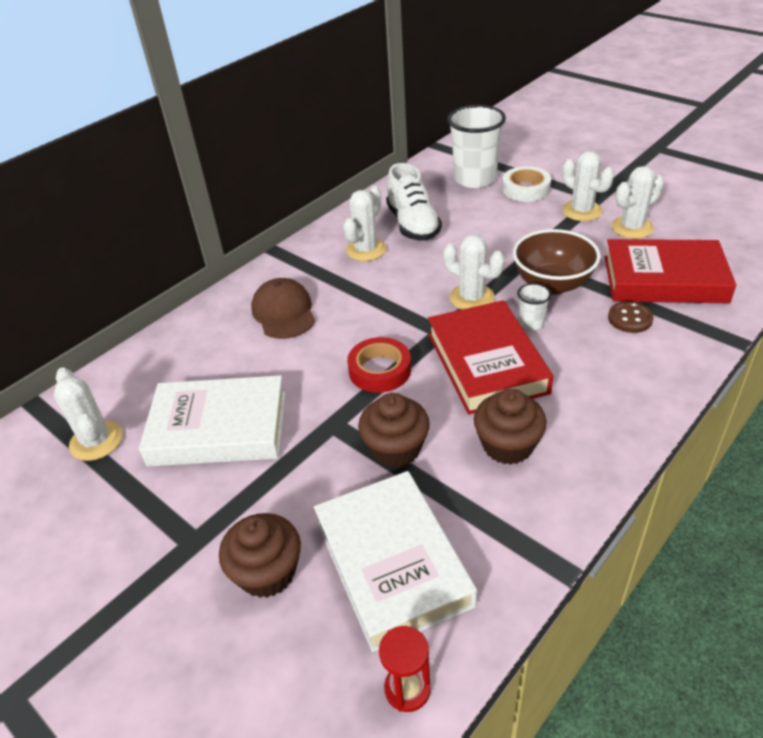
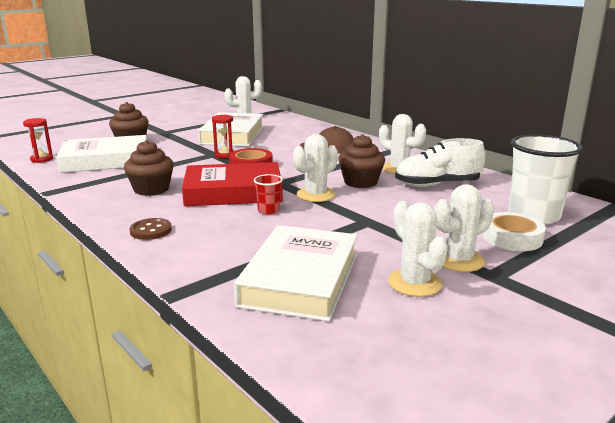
camera: 95 degrees right, 20 degrees down
(335, 410) = (224, 155): none -> red hourglass
(395, 449) = (179, 165): brown cupcake -> brown cupcake (360, 182)
(531, 323) = (269, 210): white cup -> red cup
(552, 284) = (319, 225): brown bowl -> none
(630, 318) = (247, 249): brown button -> brown button (151, 230)
(664, 279) = (300, 279): red book -> white book

